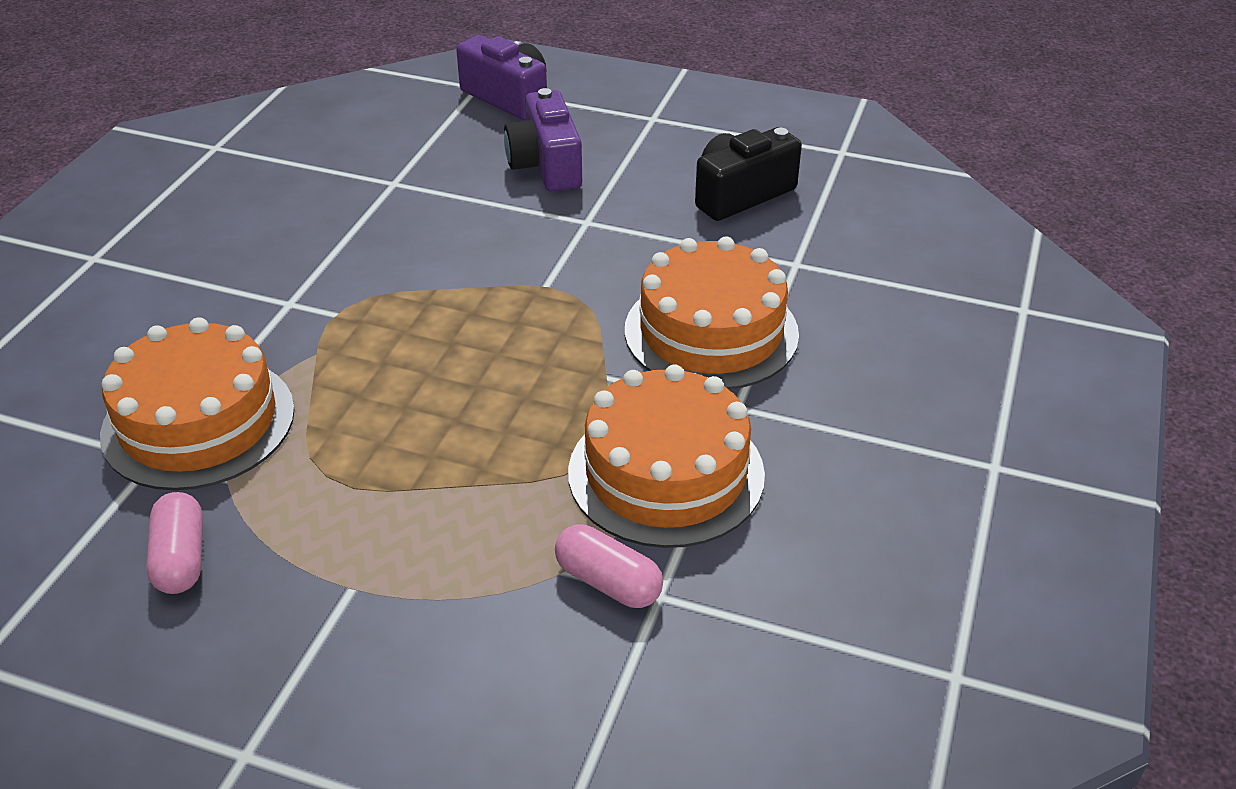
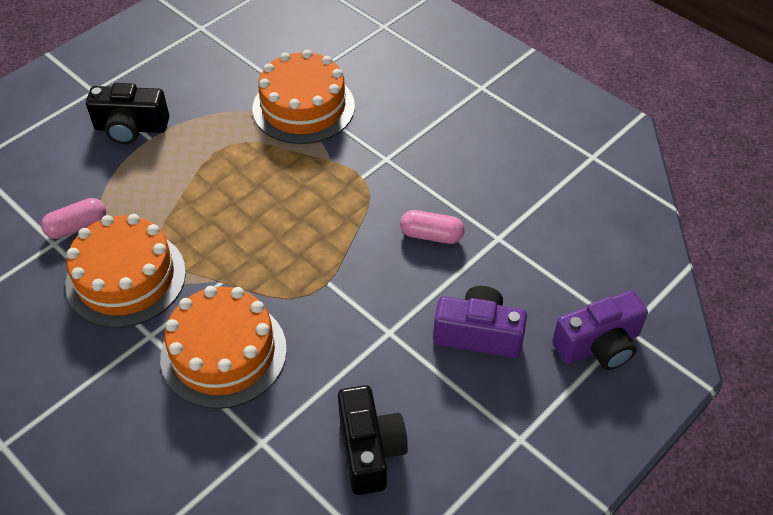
camera: 115 degrees right, 10 degrees up
(180, 558) = (212, 88): pink capsule -> pink capsule (431, 235)
(336, 629) = (131, 128): none -> black camera

